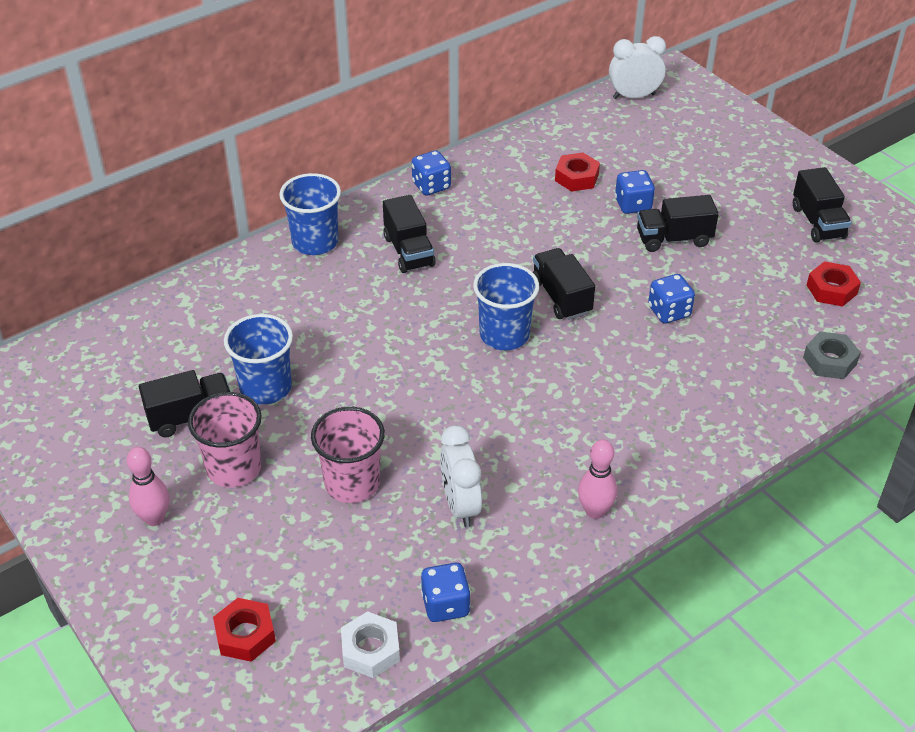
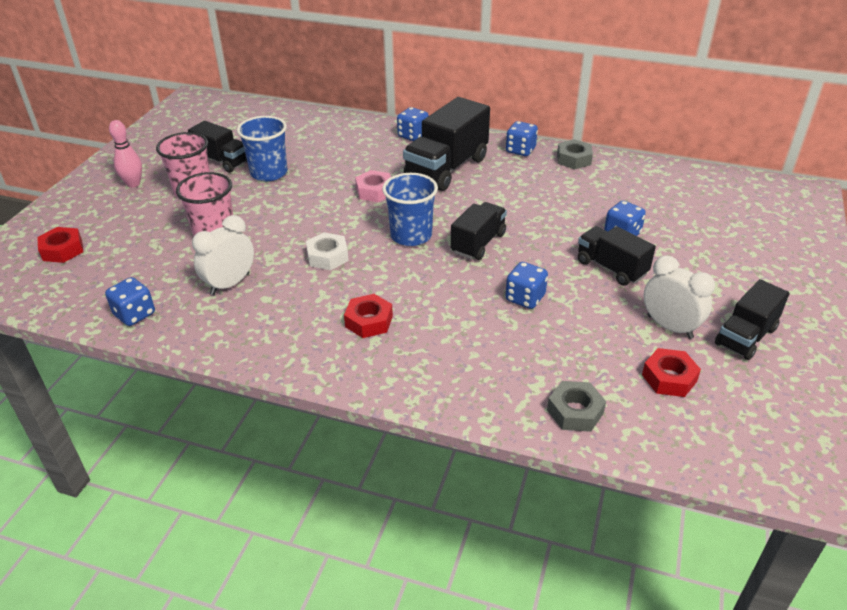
camera: 55 degrees right, 5 degrees down
(315, 242) = (413, 136): blue cup -> blue dice
(370, 650) = (77, 300): white nut -> white nut (327, 256)
(396, 322) = (374, 191): none -> pink nut
(409, 251) = (446, 168): black truck -> black truck, size x1.64
(486, 163) = (573, 159): none -> grey nut
(576, 177) = (614, 199): red nut -> red nut (369, 321)
(595, 511) = (274, 346): pink bowling pin -> none
(634, 96) = (747, 186): white clock -> white clock (669, 327)

